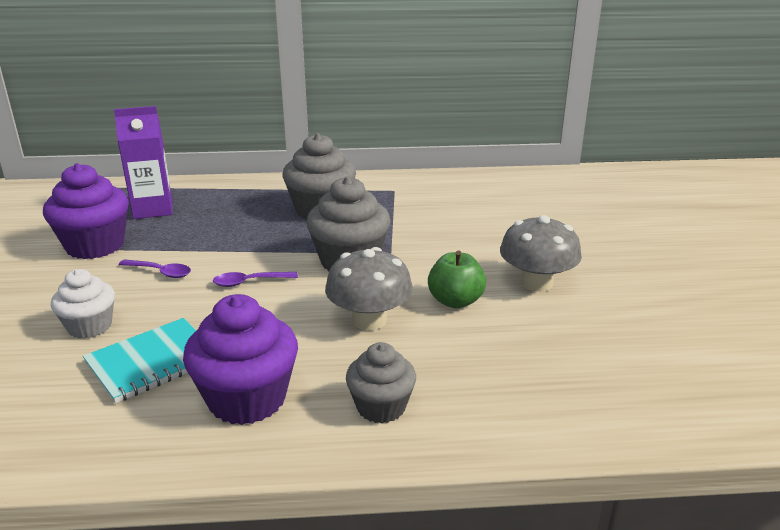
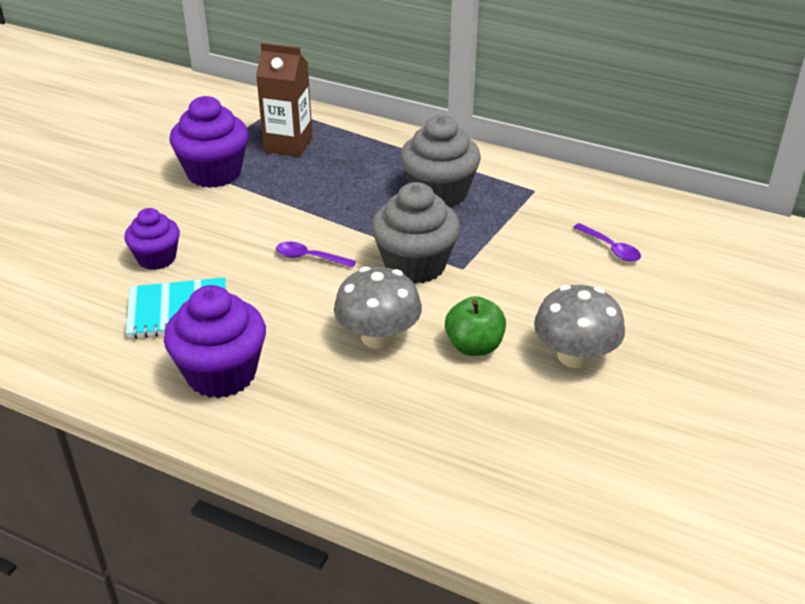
camera: 30 degrees right, 10 degrees up
(90, 326) = (156, 258): white cupcake -> purple cupcake
(153, 209) = (288, 145): purple carton -> brown carton
(160, 272) = (245, 221): purple spoon -> purple spoon (610, 248)
(381, 407) = (316, 425): grey cupcake -> none

